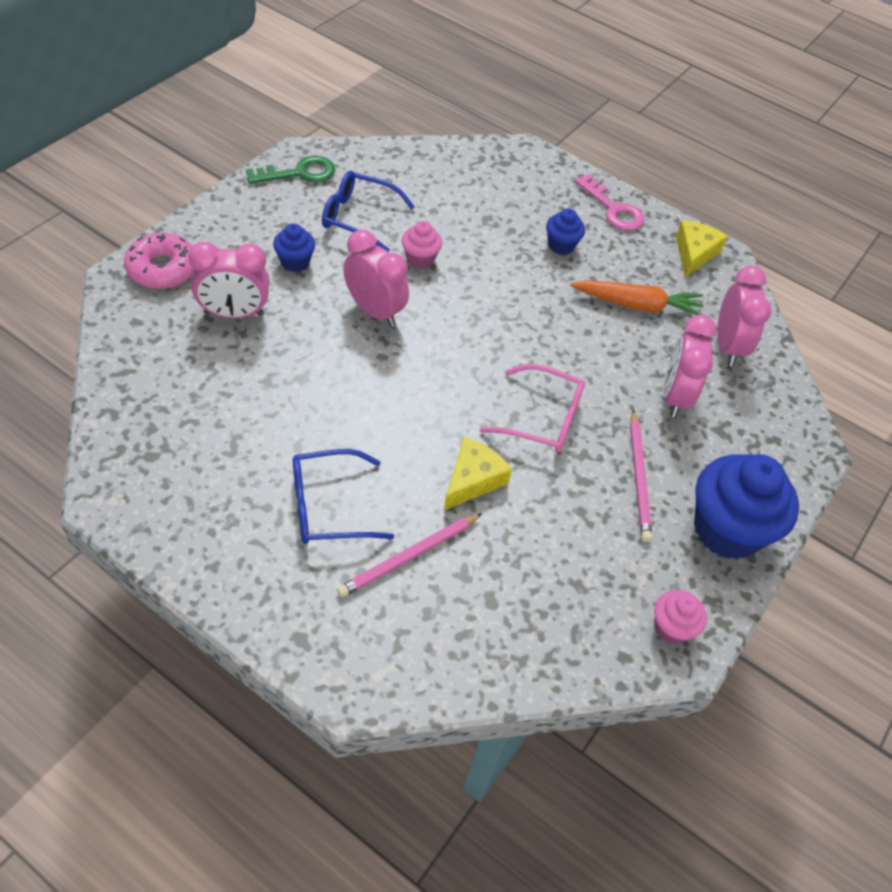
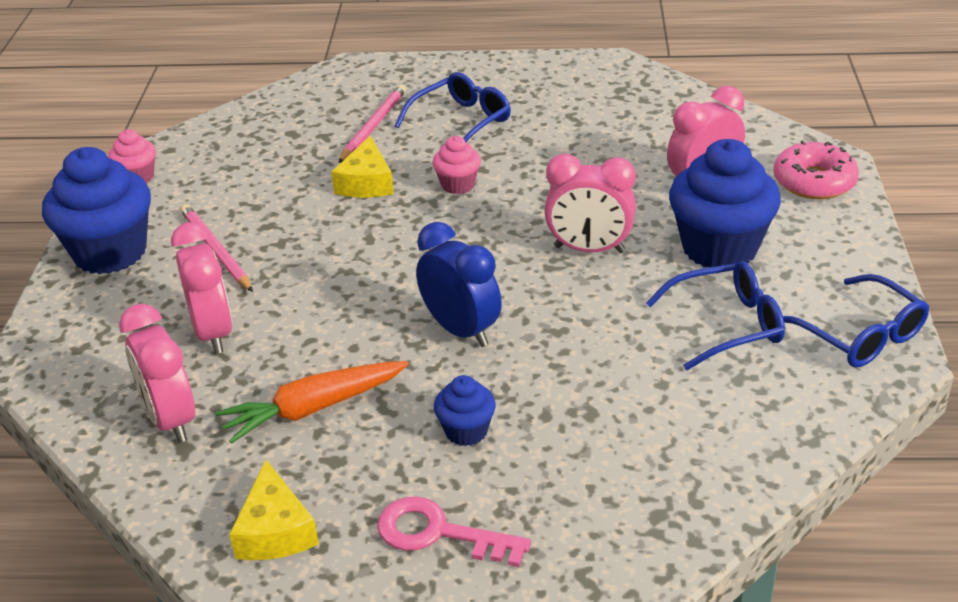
camera: 155 degrees right, 15 degrees down
(295, 262) = (719, 248): blue cupcake -> blue cupcake, size x2.05
(299, 173) = (860, 335): green key -> blue glasses
(420, 259) = (607, 320): pink cupcake -> pink cupcake (458, 185)
(512, 303) = (461, 330): none -> blue clock
(542, 418) = (340, 249): pink glasses -> none

